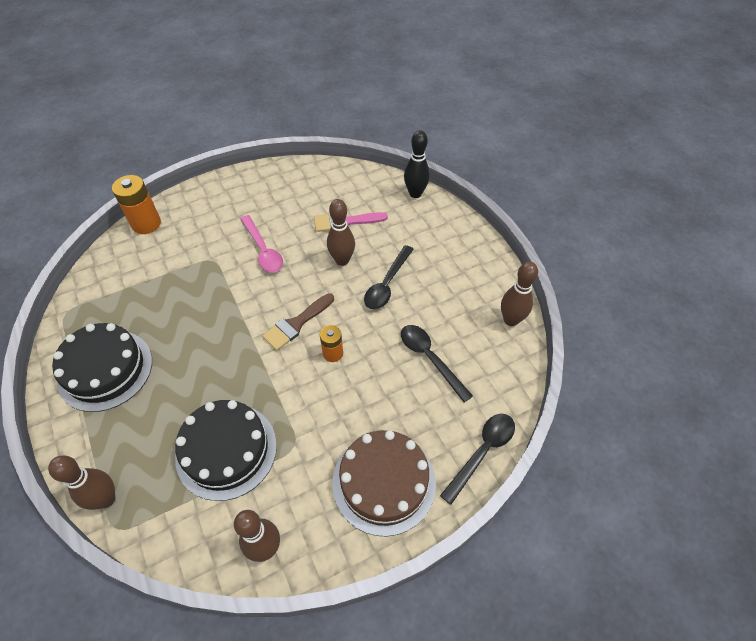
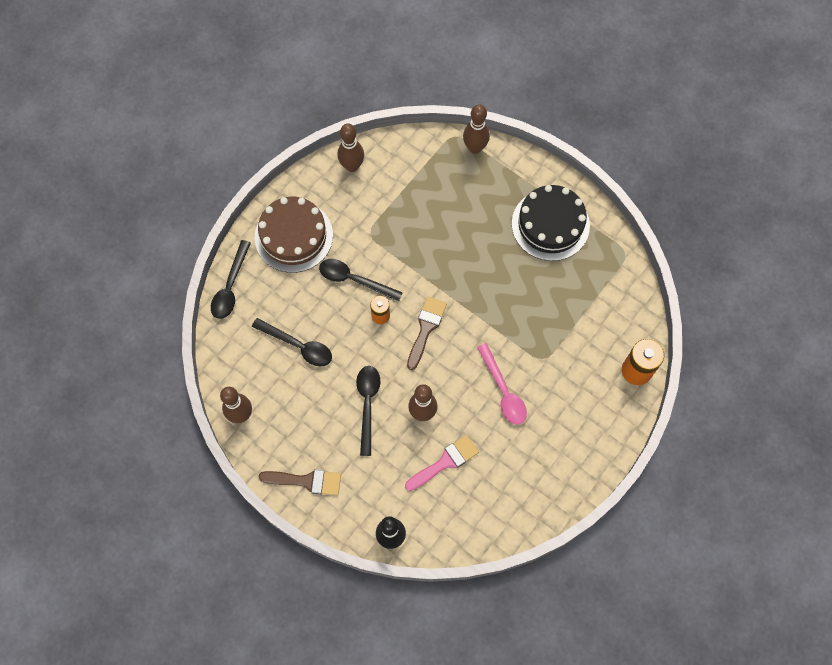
camera: 155 degrees right, 15 degrees up
(226, 450) = (416, 209): black cake -> none
(263, 250) = (503, 391): pink spoon -> pink spoon turned 150 degrees counterclockwise
(340, 400) = (354, 280): none -> black spoon
(468, 250) = (306, 481): none -> brown brush

